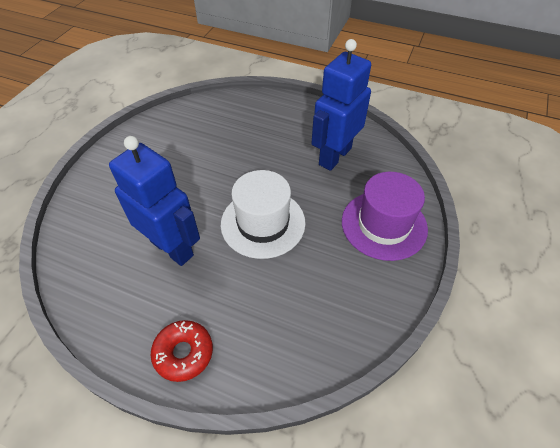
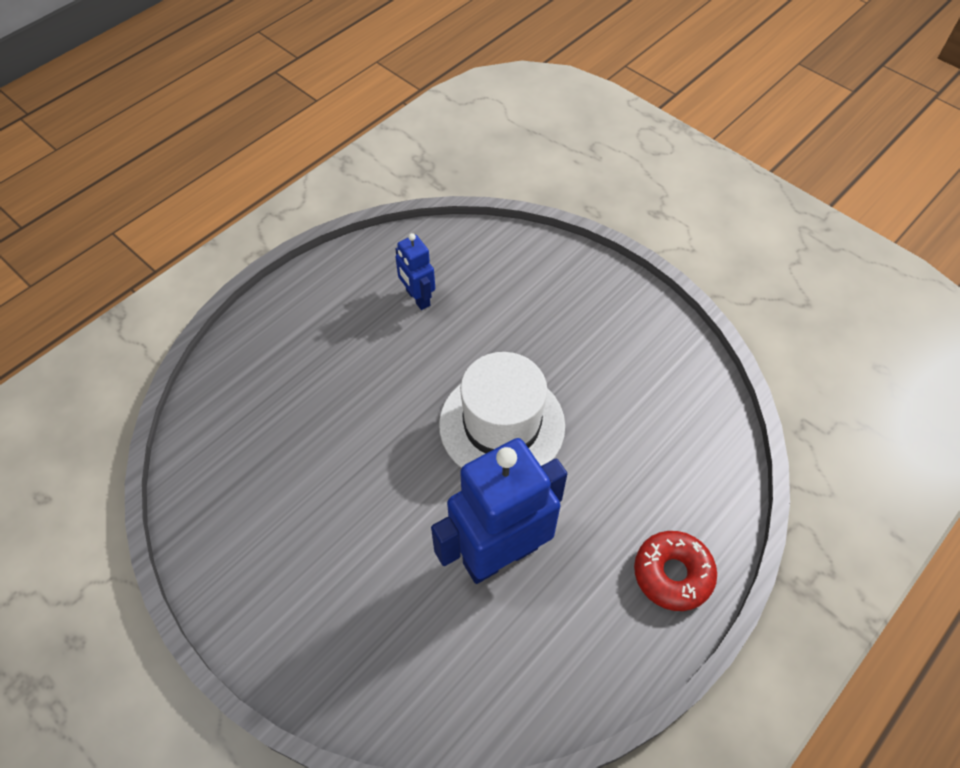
camera: 70 degrees left, 5 degrees up
(334, 156) = (417, 298): blue robot -> blue robot, size x0.50
(384, 225) = (559, 292): purple hat -> none

